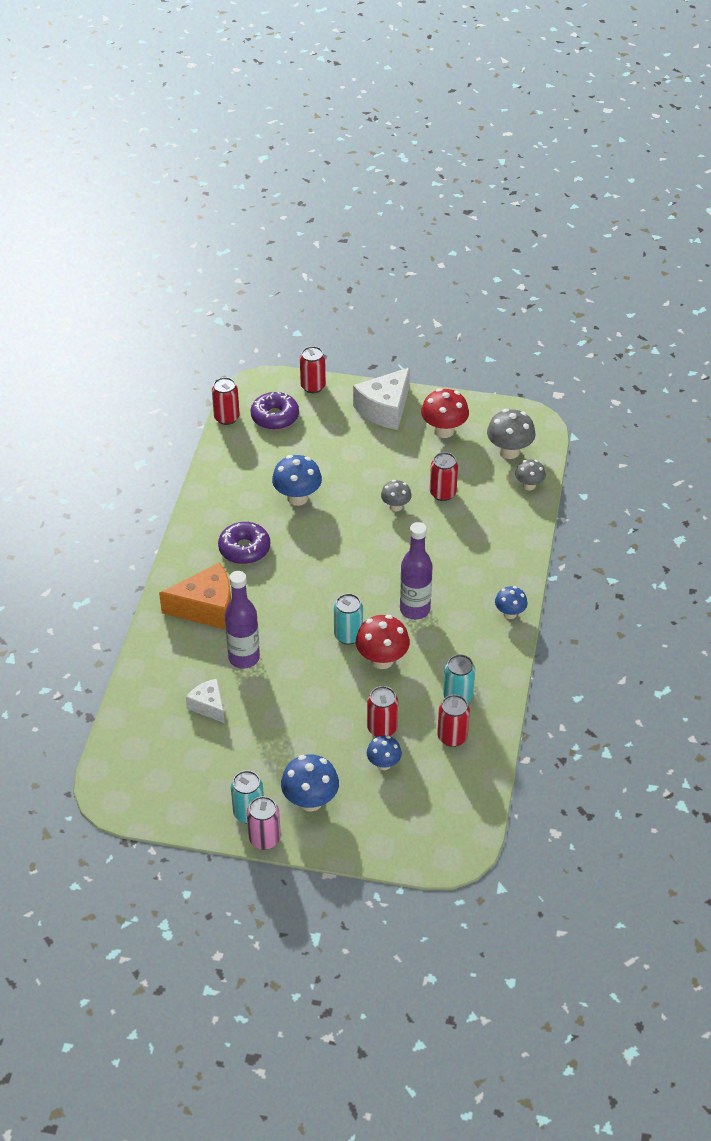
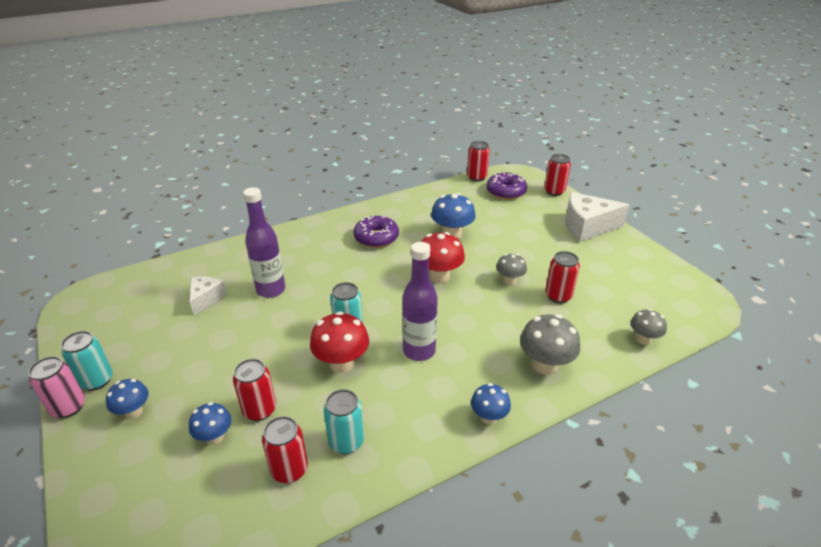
camera: 50 degrees right, 10 degrees down
(206, 608) = (303, 250): orange cheese -> none
(310, 801) = (134, 412): blue mushroom -> blue mushroom, size x0.62
(444, 431) = (616, 262): red mushroom -> red mushroom (439, 276)
(509, 451) = (656, 306): grey mushroom -> grey mushroom (545, 365)

